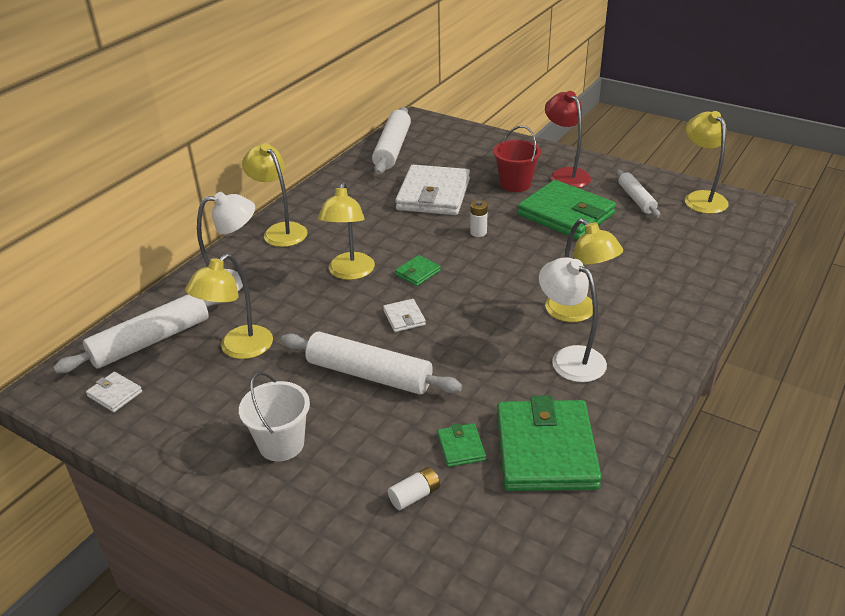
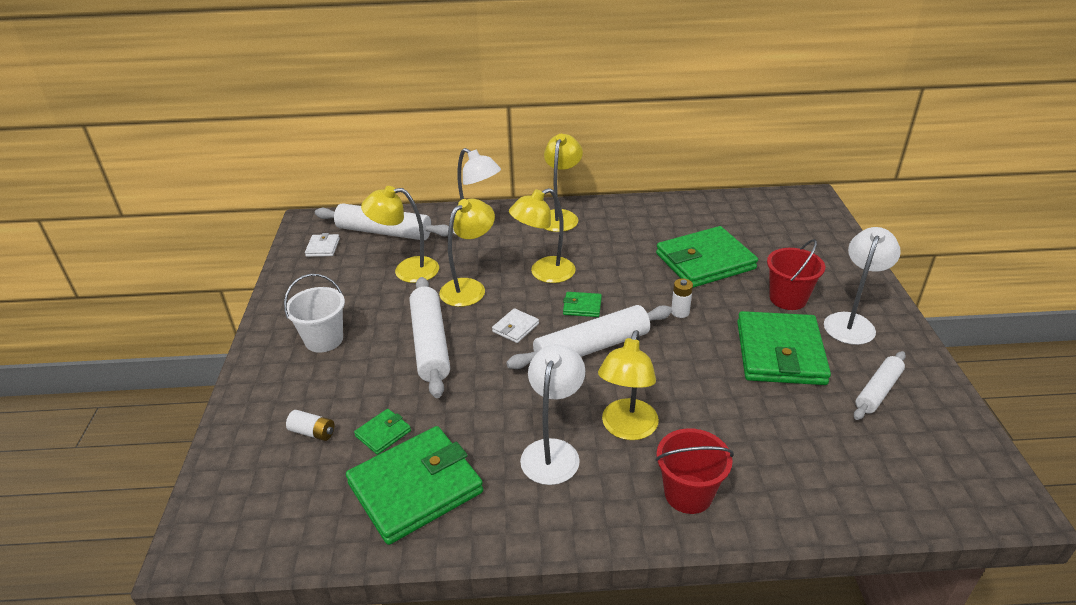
camera: 55 degrees right, 0 degrees up
(392, 149) = (744, 208): white rolling pin -> white rolling pin (591, 348)
(433, 195) = (705, 261): white wallet -> green wallet
(565, 174) = (851, 322): red lamp -> white lamp
(662, 314) = (688, 494): none -> red bucket
(701, 198) = (955, 443): yellow lamp -> yellow lamp (469, 288)

